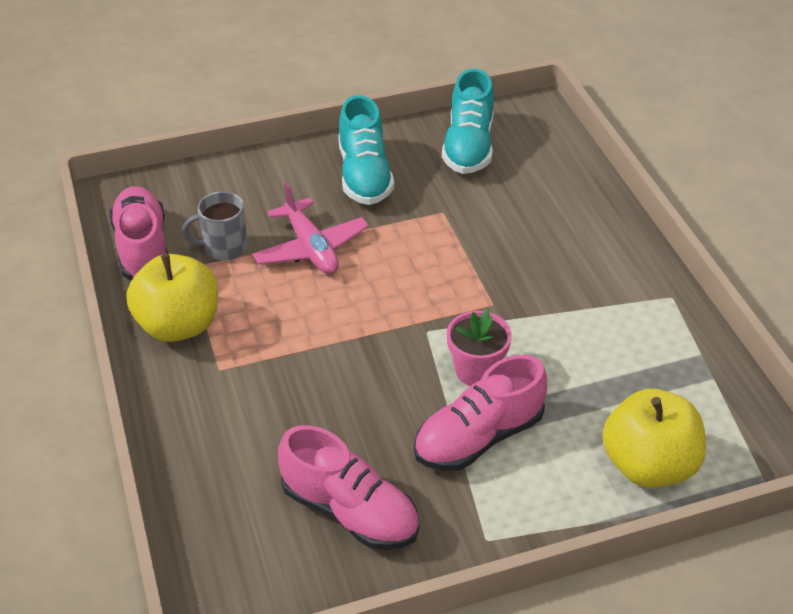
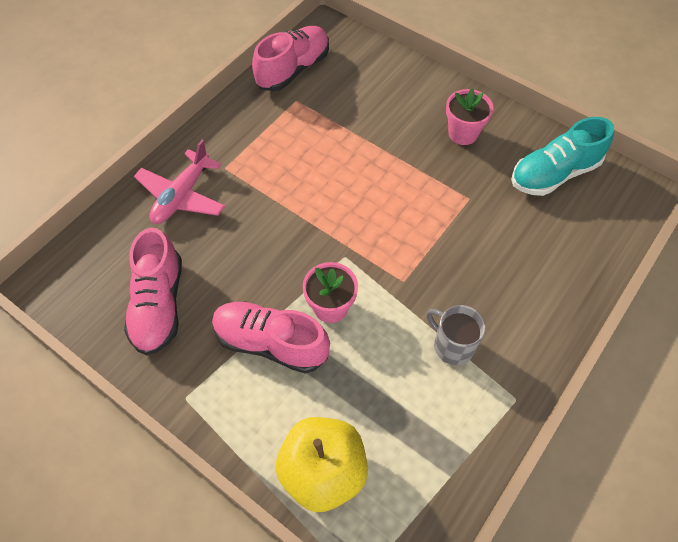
camera: 55 degrees right, 15 degrees up
(179, 325) = (245, 126): yellow apple -> none
(224, 247) = (328, 106): grey mug -> grey mug (452, 346)
(311, 248) = (366, 148): pink plane -> pink plane (182, 196)
(364, 175) = (463, 133): turquoise shoe -> pink flower pot

